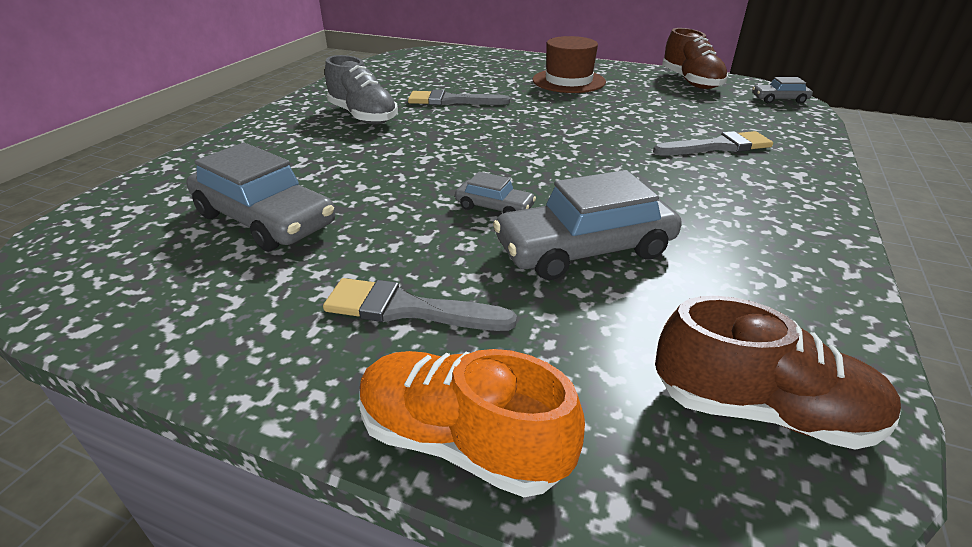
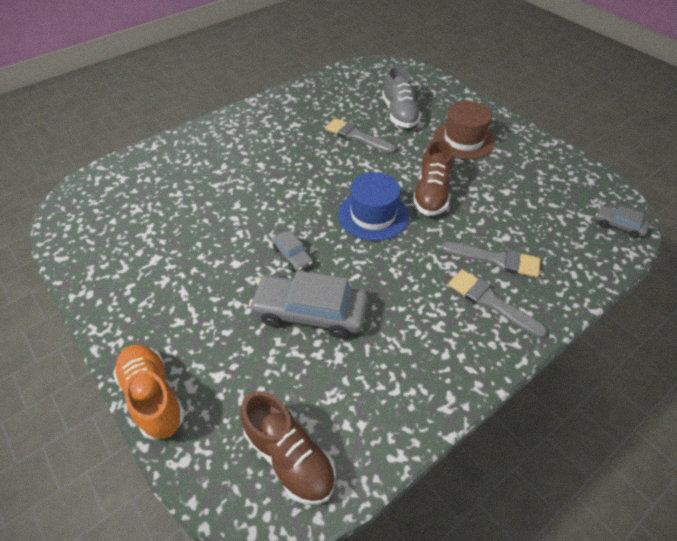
camera: 30 degrees right, 15 degrees up
(265, 219) = (171, 213): grey car -> none
(363, 116) = (287, 134): grey shoe -> grey shoe (399, 114)
(409, 309) = (190, 311): grey brush -> grey brush (491, 302)
(548, 149) = (373, 215): none -> blue hat
(690, 82) = (565, 175): brown shoe -> brown shoe (431, 194)

